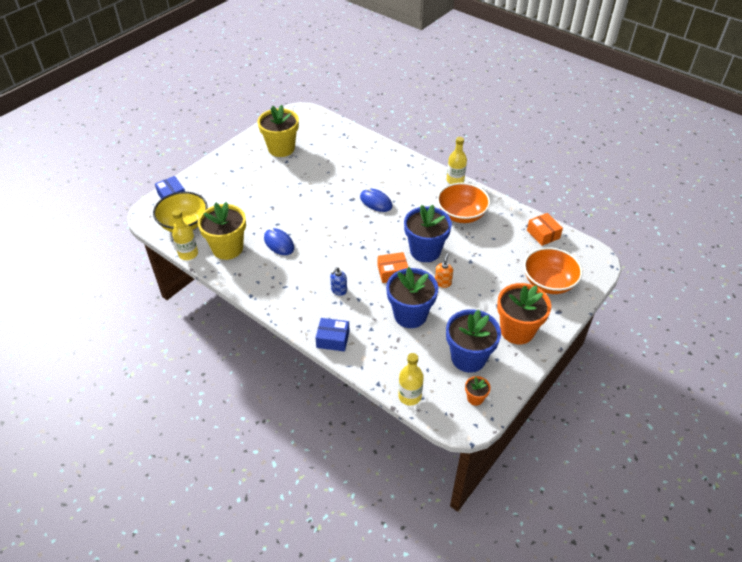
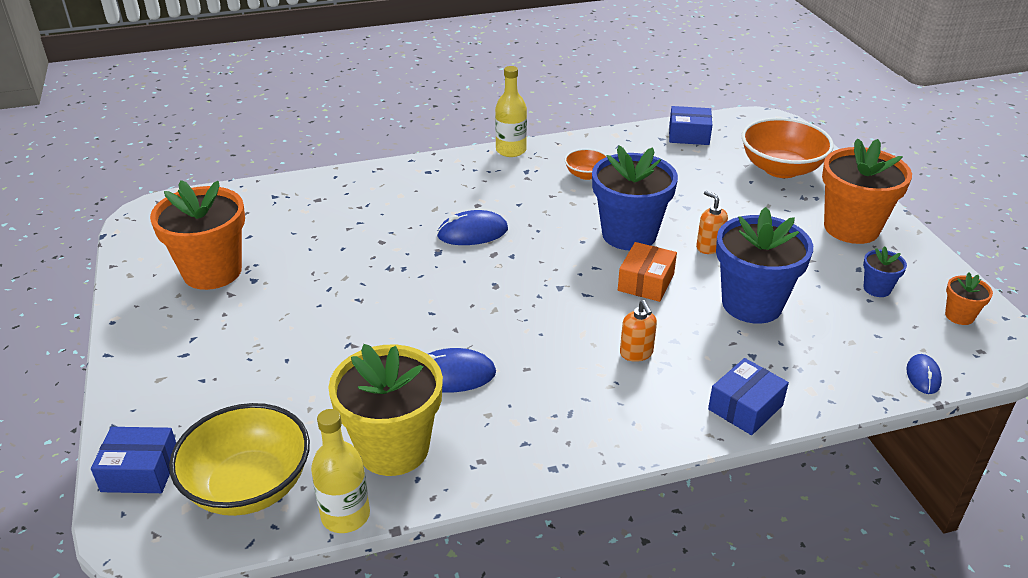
camera: 55 degrees left, 10 degrees down
(281, 148) = (212, 272): yellow flower pot -> orange flower pot
(339, 290) = (636, 353): blue soap dispenser -> orange soap dispenser
(409, 396) = (923, 376): yellow bottle -> blue mouse
(461, 214) = (586, 175): orange bowl -> orange bowl, size x0.51
(468, 358) = (877, 289): blue flower pot -> blue flower pot, size x0.45
(543, 234) = (689, 135): orange box -> blue box

